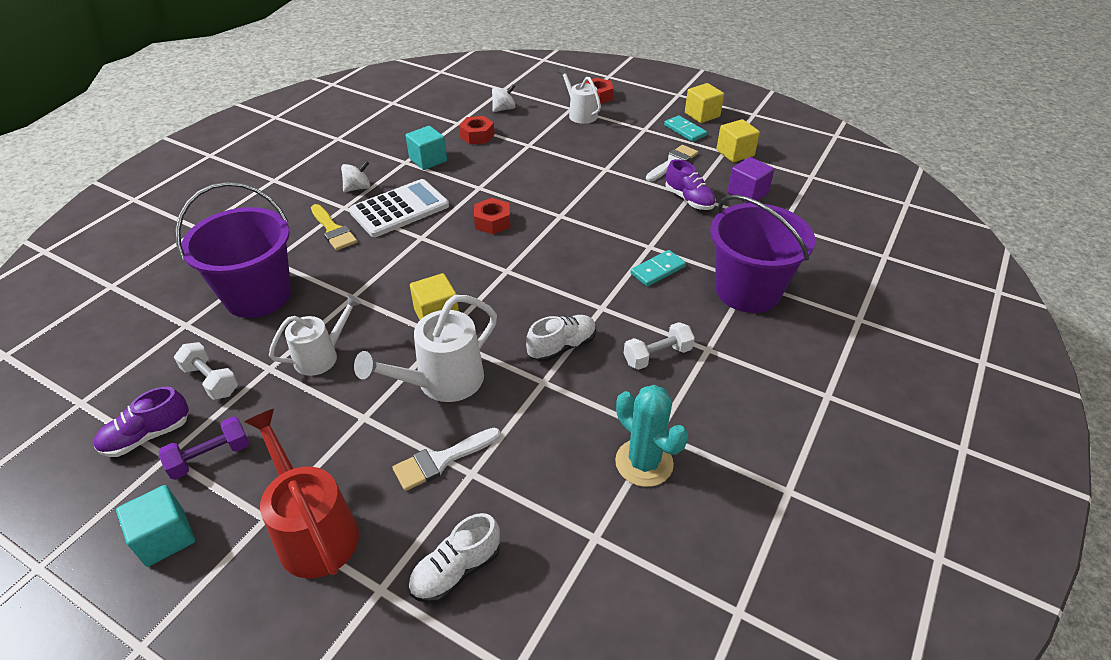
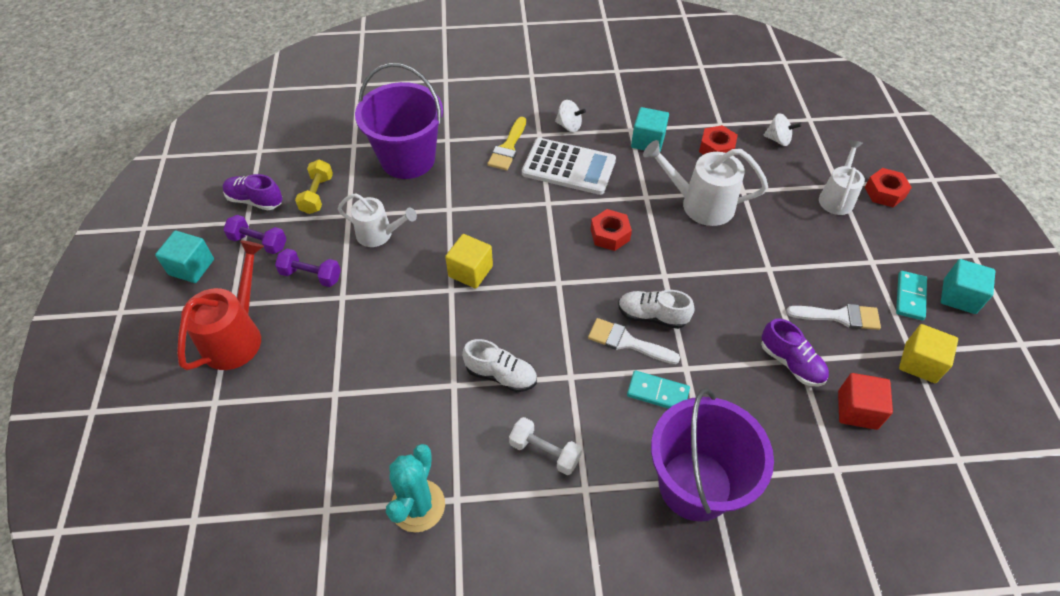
camera: 55 degrees right, 10 degrees up
(211, 380) = (317, 195): white dumbbell -> yellow dumbbell
(309, 430) = (311, 275): none -> purple dumbbell
(441, 460) = (334, 368): white brush -> white brush (627, 342)
(442, 382) = (406, 320): white watering can -> white watering can (700, 204)
(456, 570) = (250, 437): white shoe -> white shoe (652, 316)
(689, 199) = (791, 363): purple shoe -> purple shoe turned 60 degrees counterclockwise
(702, 115) = (959, 296): yellow cube -> turquoise cube
(747, 193) = (857, 410): purple cube -> red cube

